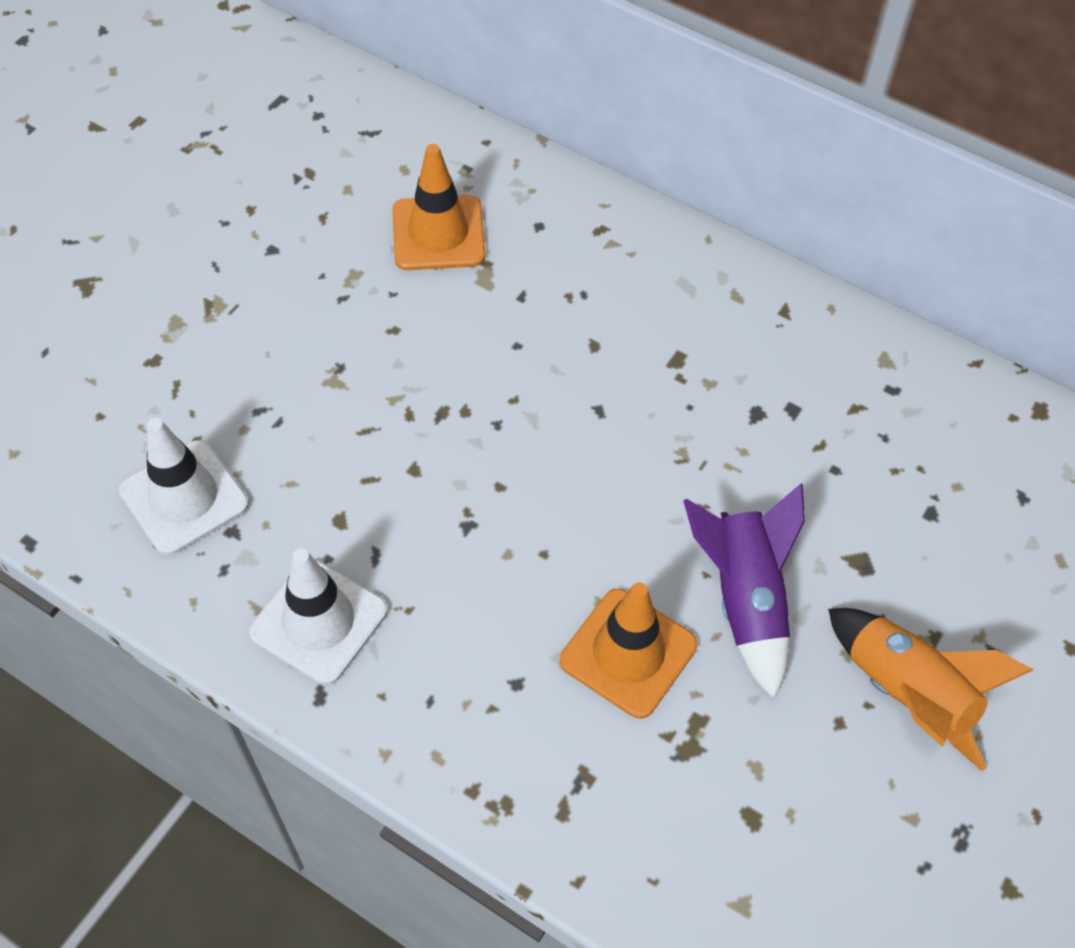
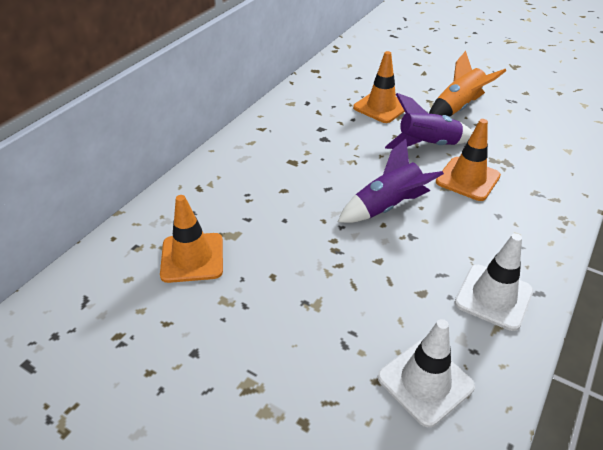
camera: 90 degrees left, 15 degrees down
(545, 497) = (387, 207): none -> purple rocket
(890, 529) = (381, 107): none -> orange traffic cone

